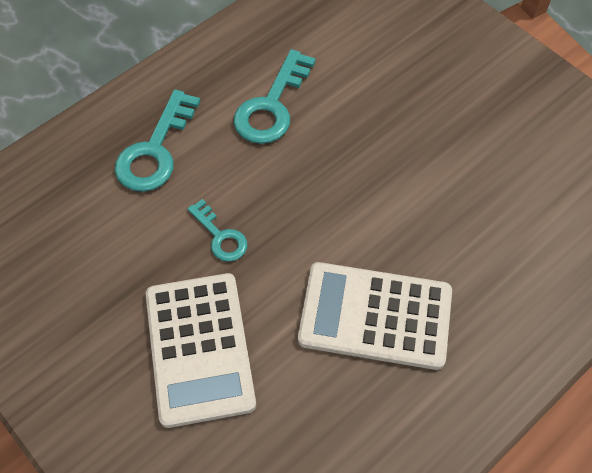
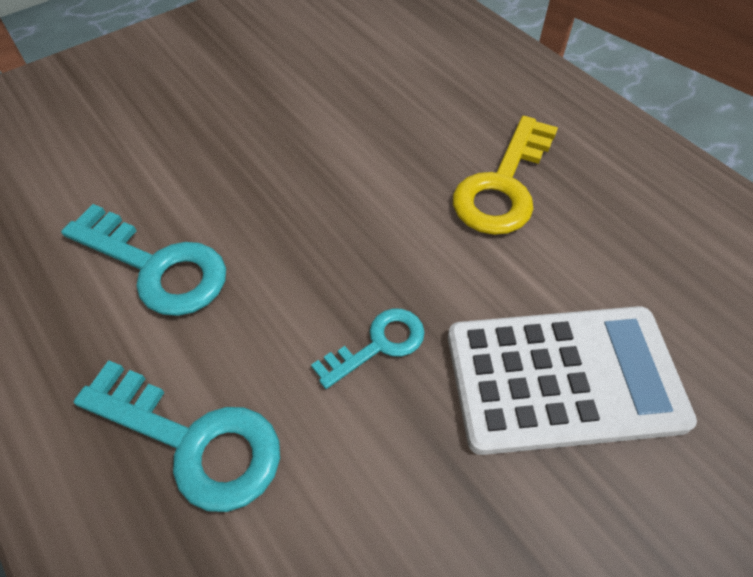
camera: 85 degrees left, 5 degrees down
(375, 316) = (503, 185): white calculator -> yellow key

